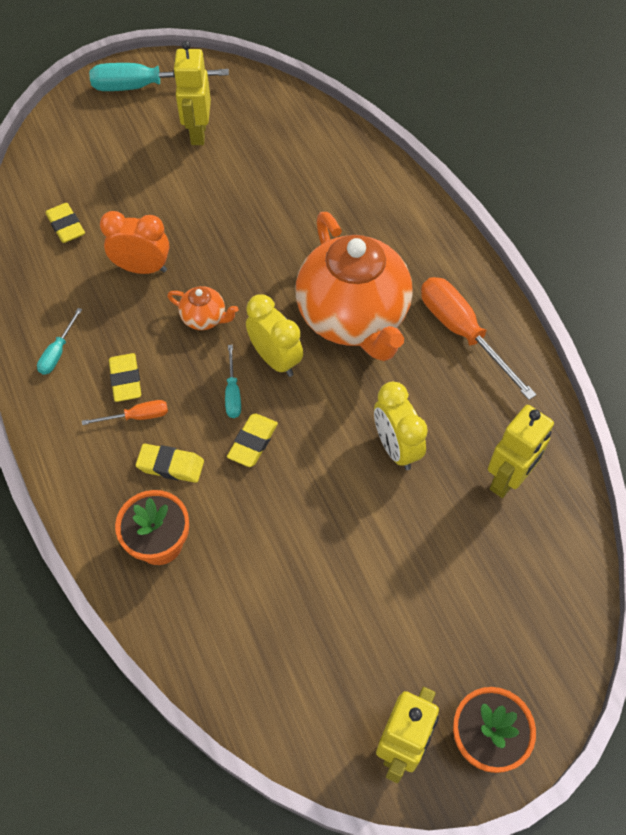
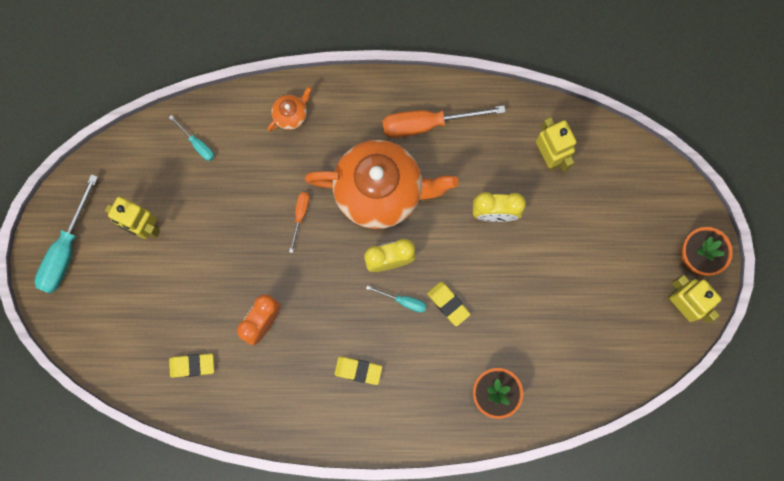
camera: 65 degrees left, 20 degrees up
(58, 352) = (311, 410): turquoise screwdriver -> turquoise screwdriver (197, 144)
(137, 417) = (392, 373): orange screwdriver -> orange screwdriver (300, 216)
(170, 465) = (441, 365): yellow eraser -> none
(204, 318) = (331, 295): orange teapot -> orange teapot (291, 115)

